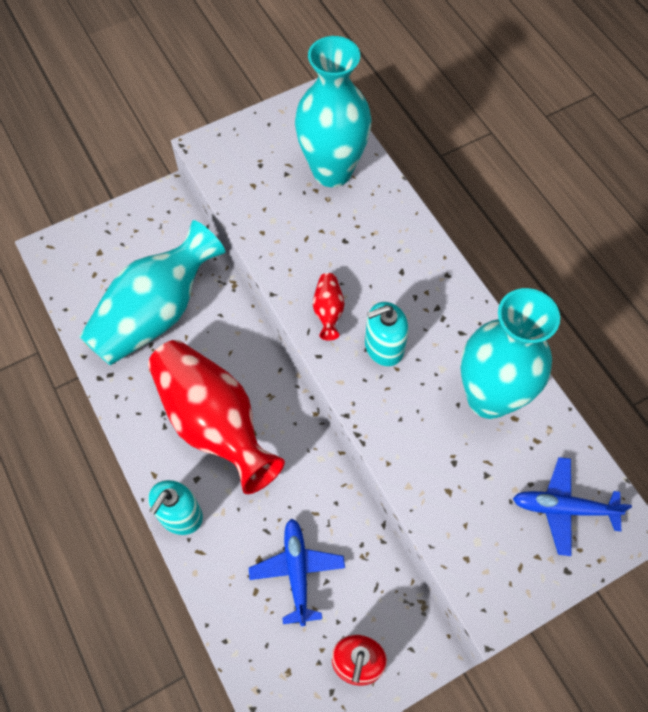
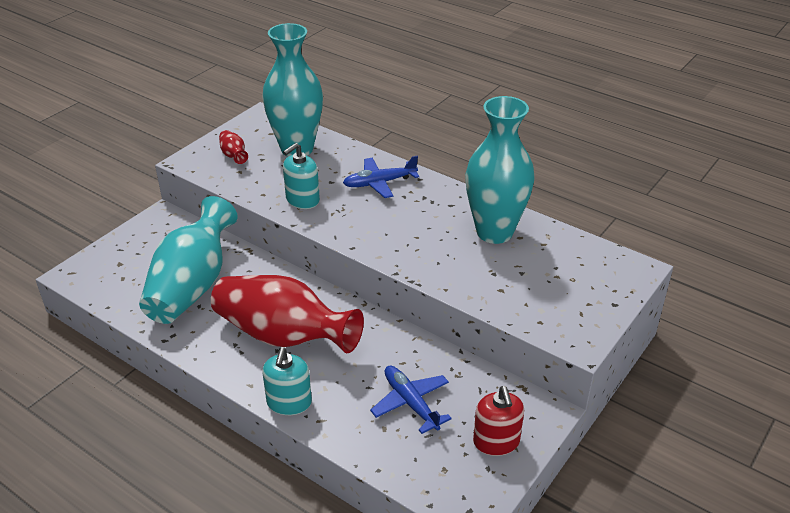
camera: 25 degrees left, 25 degrees down
(328, 311) = (343, 222): red vase -> red vase (233, 155)
(384, 347) = (399, 228): turquoise soap dispenser -> turquoise soap dispenser (302, 200)
(564, 508) = (588, 272): blue plane -> blue plane (380, 183)

